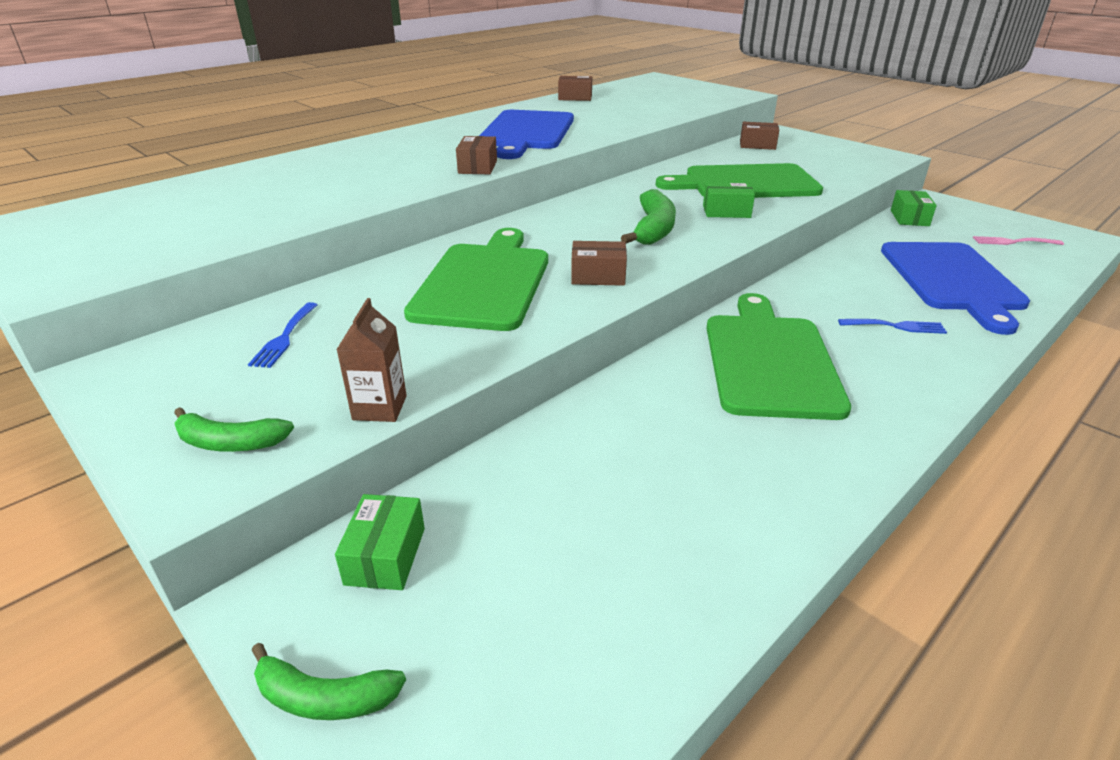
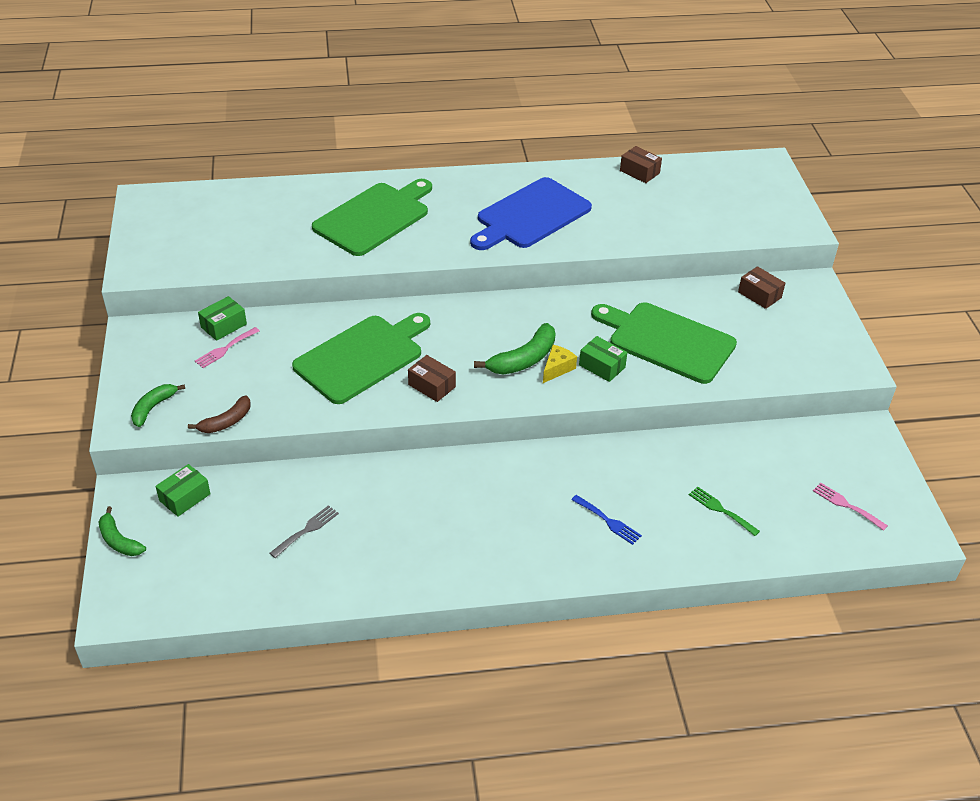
camera: 35 degrees right, 10 degrees up
(230, 443) = (153, 408): green banana -> green banana turned 75 degrees clockwise
(284, 337) = (225, 349): blue fork -> pink fork
(380, 408) = (226, 422): brown carton -> brown banana
(477, 167) = (443, 250): brown box -> none
(623, 496) = (307, 530): none -> grey fork
(693, 225) = (557, 368): none -> yellow cheese
(769, 360) = (488, 498): green cutting board -> green cutting board (374, 217)
(909, 218) = (804, 437): green box -> green box (223, 326)
(952, 280) = (721, 510): blue cutting board -> green fork

